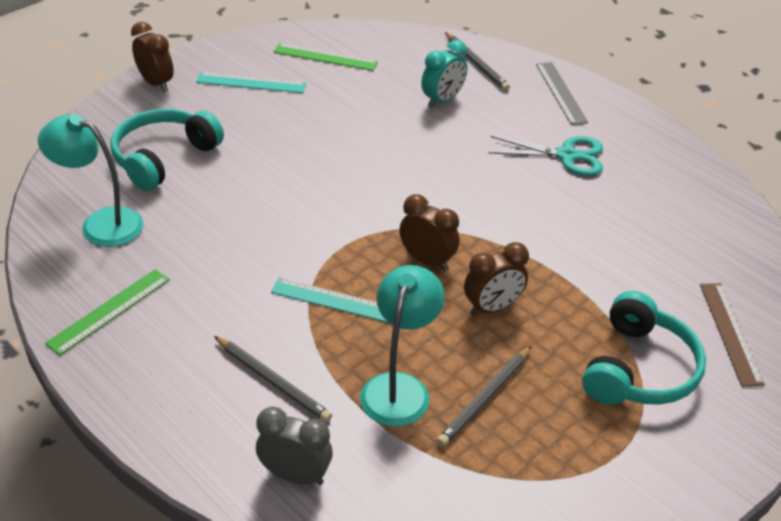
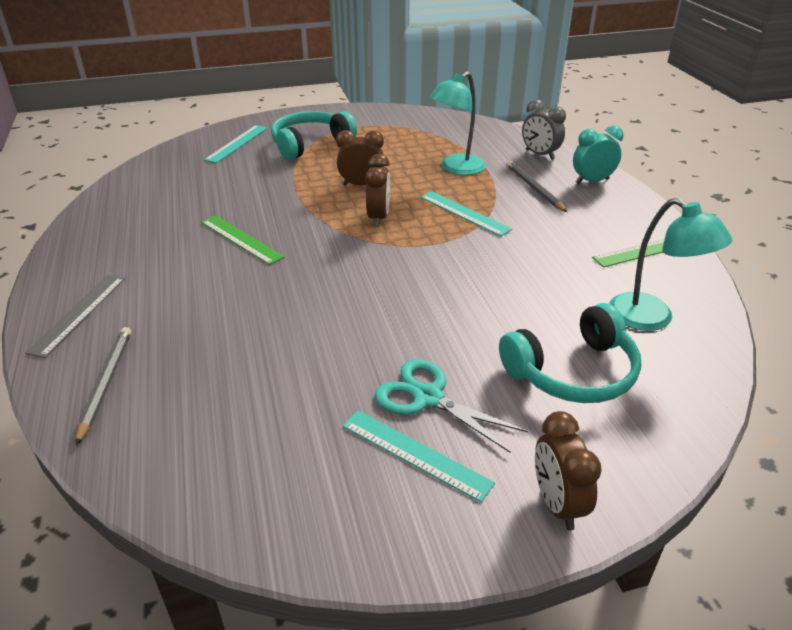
camera: 150 degrees left, 5 degrees down
(325, 57) = (278, 468): green ruler -> green ruler (241, 239)
(427, 261) = (378, 218): brown clock -> brown clock turned 150 degrees counterclockwise
(442, 100) = (208, 345): turquoise clock -> turquoise clock (592, 181)
(485, 398) = (410, 154): grey pencil -> none
(567, 155) = (172, 255): turquoise scissors -> turquoise scissors (428, 397)
(730, 333) = (237, 143): brown ruler -> turquoise ruler

